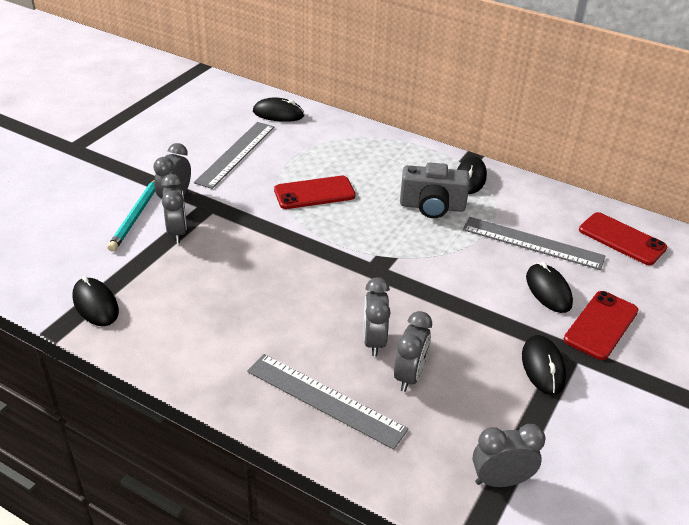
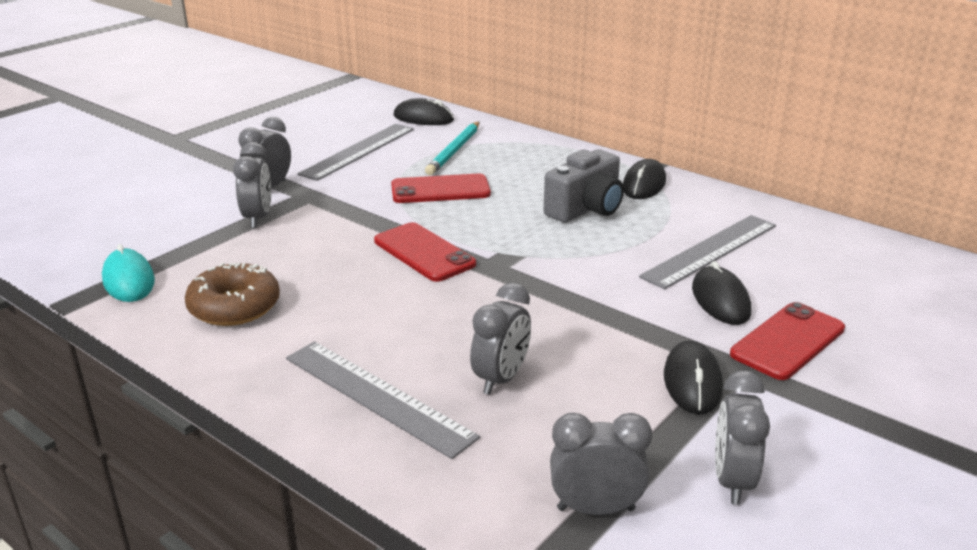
camera: 10 degrees right, 10 degrees down
(95, 304) = (129, 280): black mouse -> turquoise mouse
(136, 215) = (216, 200): turquoise pencil -> turquoise pencil (454, 151)
(190, 324) = (234, 306): none -> brown donut
(374, 341) = (465, 338): grey clock -> grey clock (732, 480)
(432, 206) = (586, 209): grey camera -> grey camera turned 60 degrees counterclockwise
(532, 243) = (710, 250): grey ruler -> grey ruler turned 75 degrees counterclockwise
(622, 239) = (836, 253): red phone -> red phone (424, 252)

